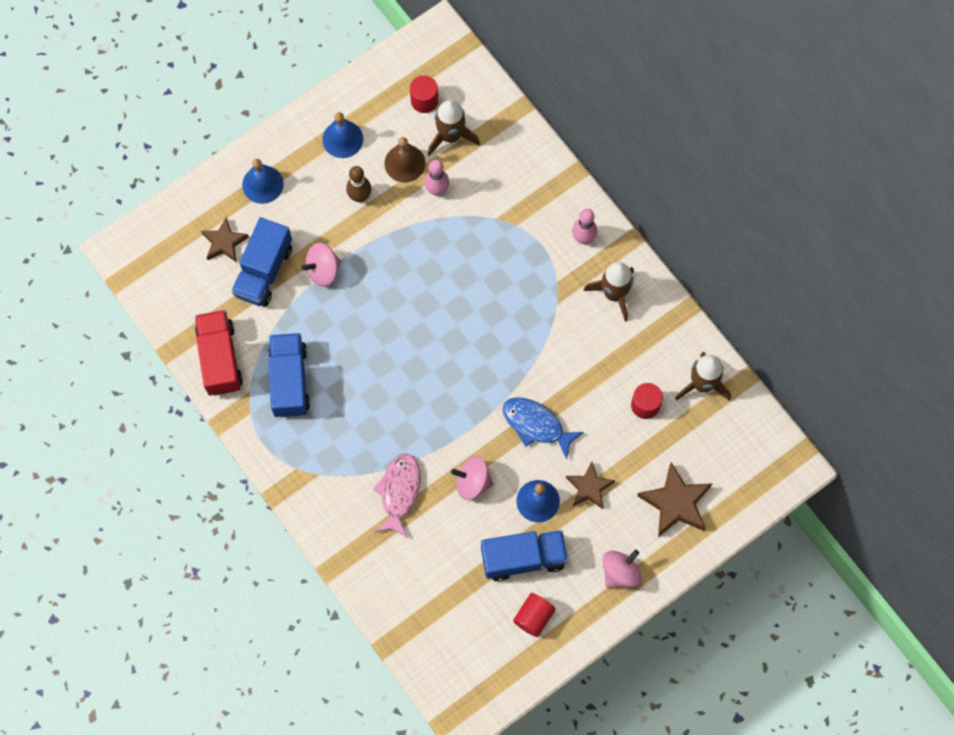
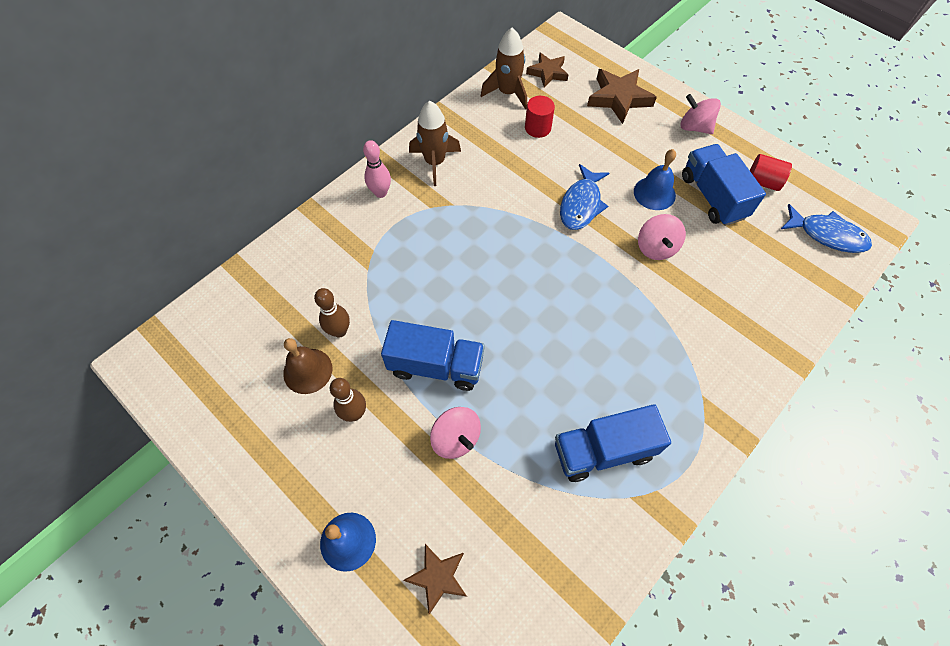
camera: 100 degrees left, 10 degrees down
(220, 358) = (599, 546): red truck -> none
(264, 271) = (469, 513): blue truck -> blue truck (436, 366)
(342, 139) = (278, 448): blue bell -> none
(399, 492) = (691, 311): pink fish -> none
(424, 100) = (225, 363): red cylinder -> none
(437, 190) = (339, 331): pink bowling pin -> brown bowling pin
(450, 136) = (271, 328): brown rocket -> none
(457, 655) = (827, 235): none -> blue fish
(589, 487) = (627, 157): brown star -> brown star (548, 72)

